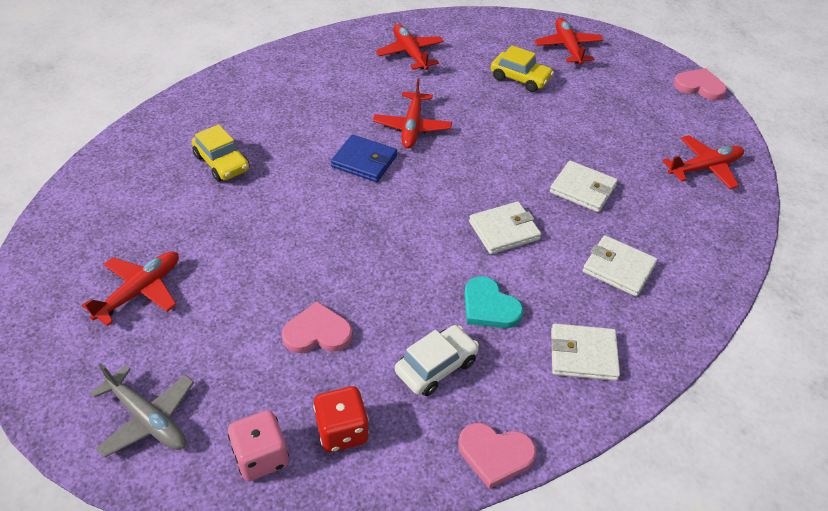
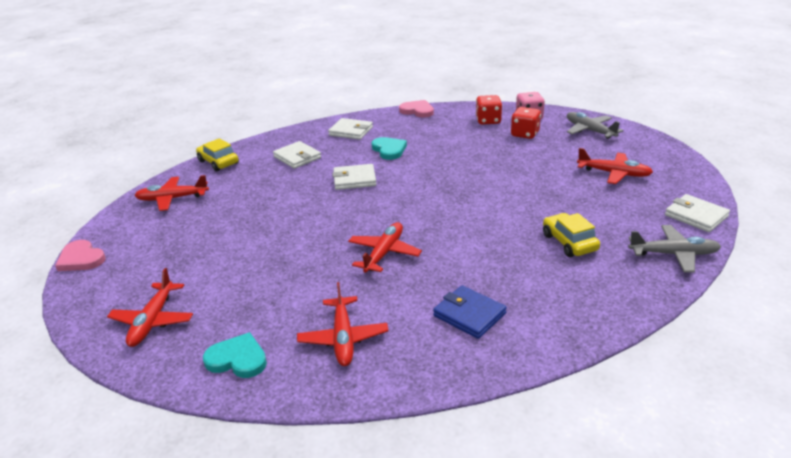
camera: 160 degrees left, 15 degrees down
(116, 161) = (673, 254): none -> grey plane
(139, 291) = (613, 173): red plane -> red plane turned 120 degrees counterclockwise
(269, 388) = (525, 134): none -> red dice
(317, 332) = (496, 149): pink heart -> none
(364, 161) = (439, 230): blue wallet -> blue wallet (469, 314)
(436, 366) = (432, 134): white car -> none
(478, 32) = (237, 359): none -> turquoise heart
(520, 78) = (243, 288): yellow car -> yellow car (218, 162)
(582, 189) = (277, 195): white wallet -> white wallet (696, 216)

